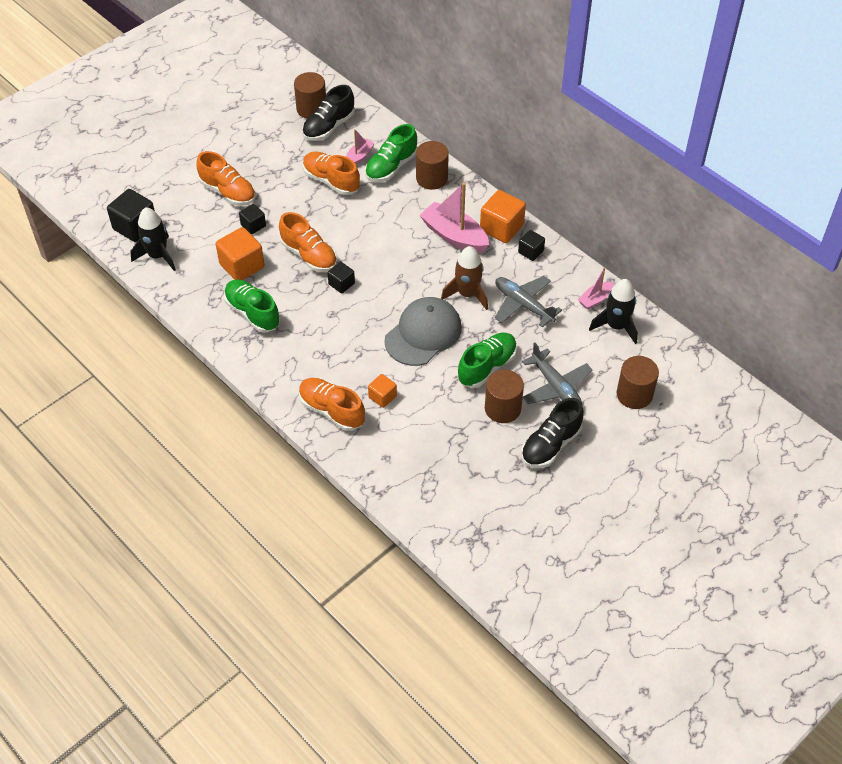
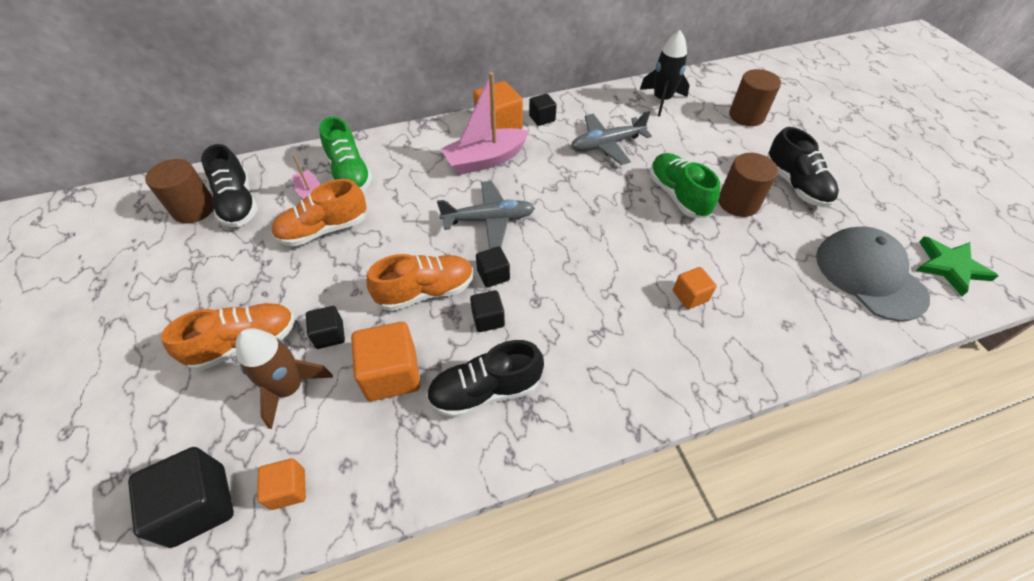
camera: 65 degrees left, 0 degrees up
(158, 256) = (288, 489): black rocket -> orange cube
(252, 313) = (485, 390): green shoe -> black shoe
(304, 295) = (488, 319): none -> black cube
(332, 410) = (696, 355): orange shoe -> none
(423, 334) = (609, 228): grey cap -> grey cap (869, 275)
(431, 178) = (393, 150): brown cylinder -> none
(467, 294) = (571, 177): brown rocket -> brown rocket (289, 388)
(508, 561) = (950, 266): none -> green star
(556, 387) = (721, 158): grey plane -> grey plane (489, 220)
(595, 299) = (624, 101): pink boat -> none

